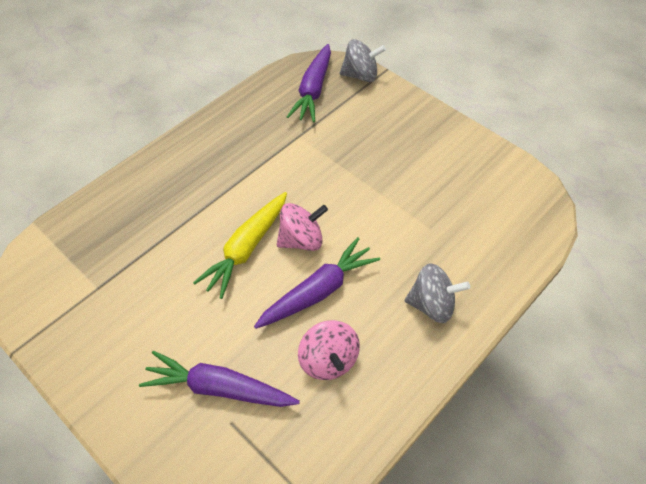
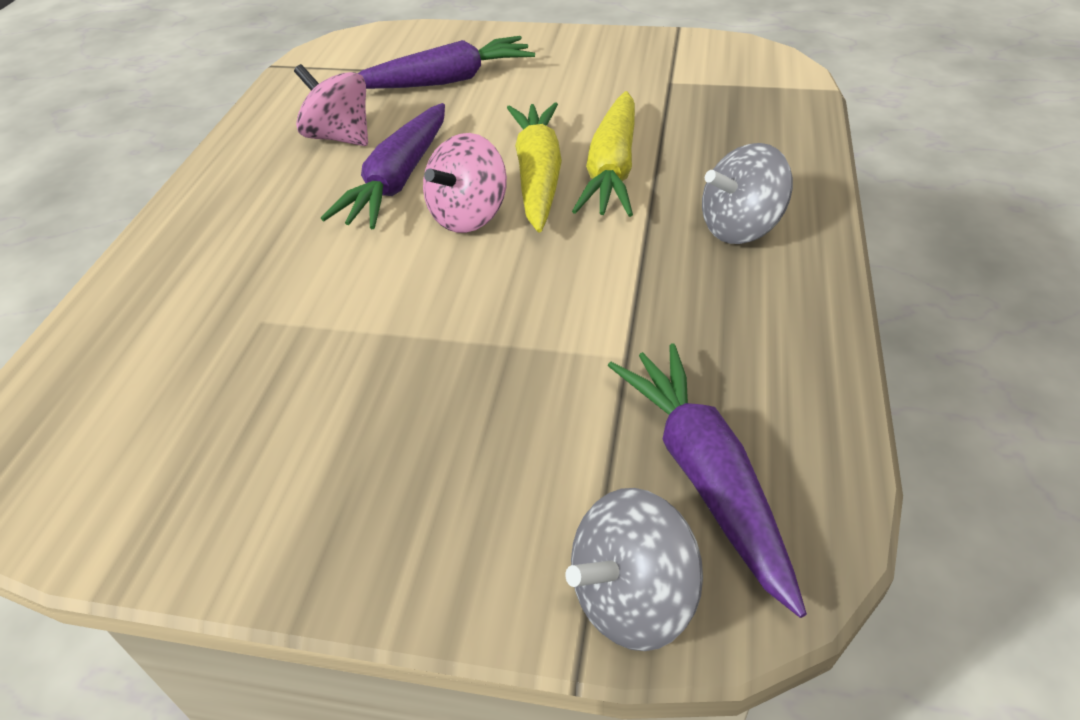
camera: 150 degrees right, 10 degrees down
(208, 231) = (612, 169): none -> yellow carrot
(432, 305) = (222, 230): grey spinning top -> grey spinning top (741, 228)

